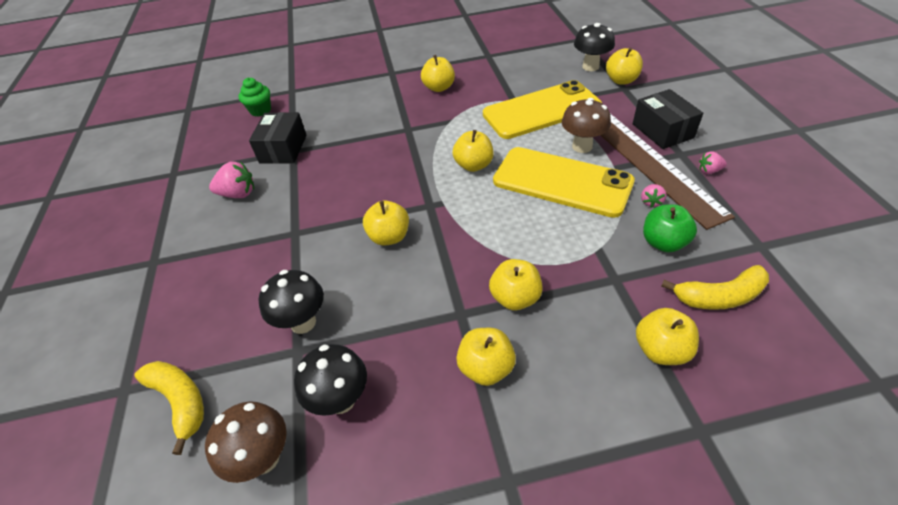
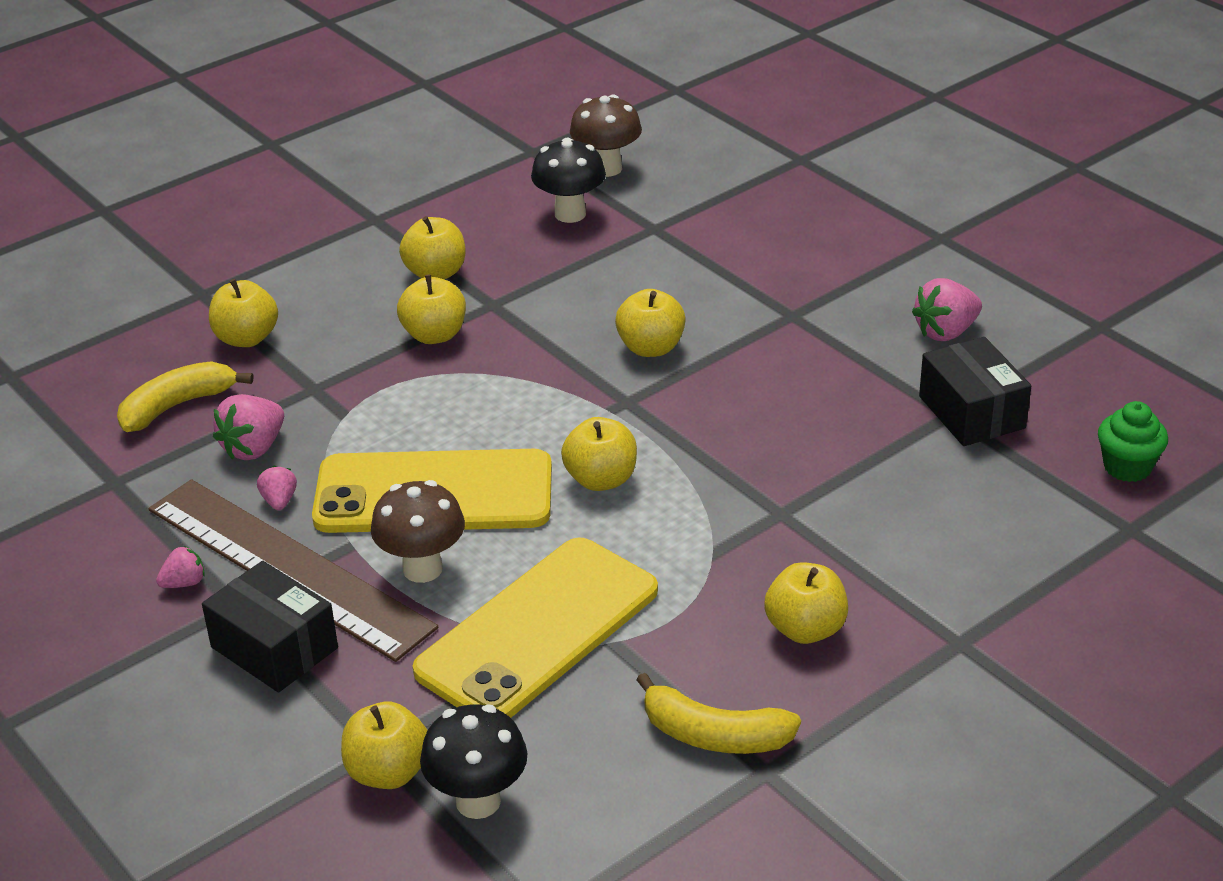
camera: 150 degrees right, 10 degrees down
(180, 401) = (731, 169): yellow banana -> yellow banana (714, 735)
(303, 322) = (673, 247): black mushroom -> none
(663, 242) = (254, 448): green apple -> pink strawberry

